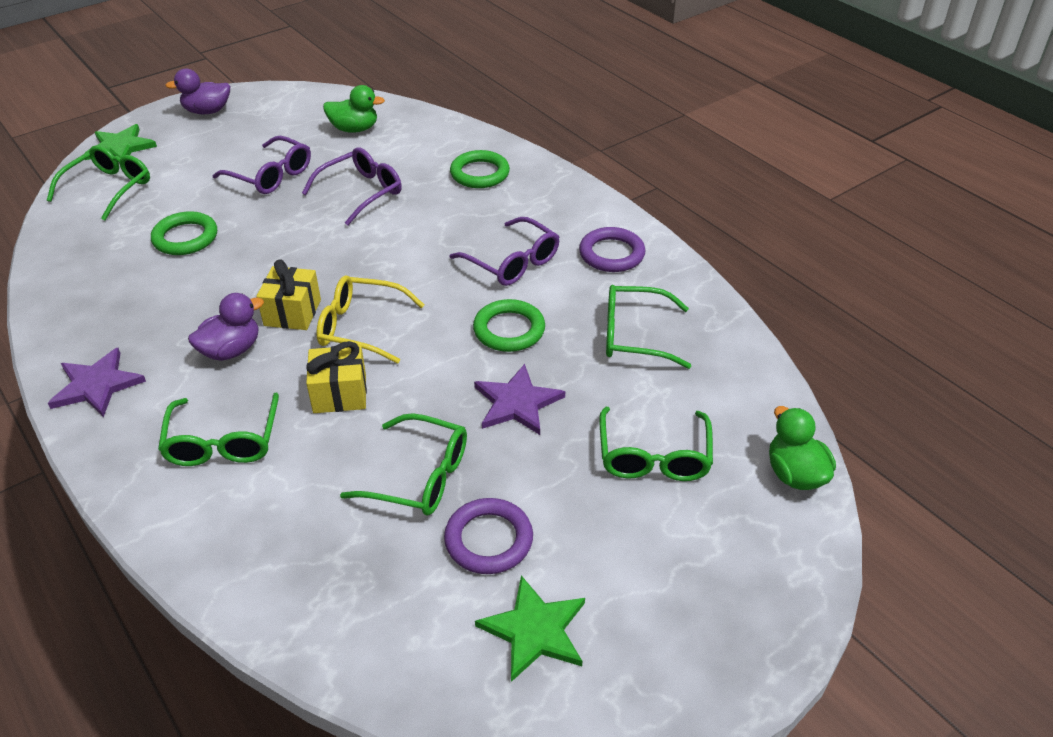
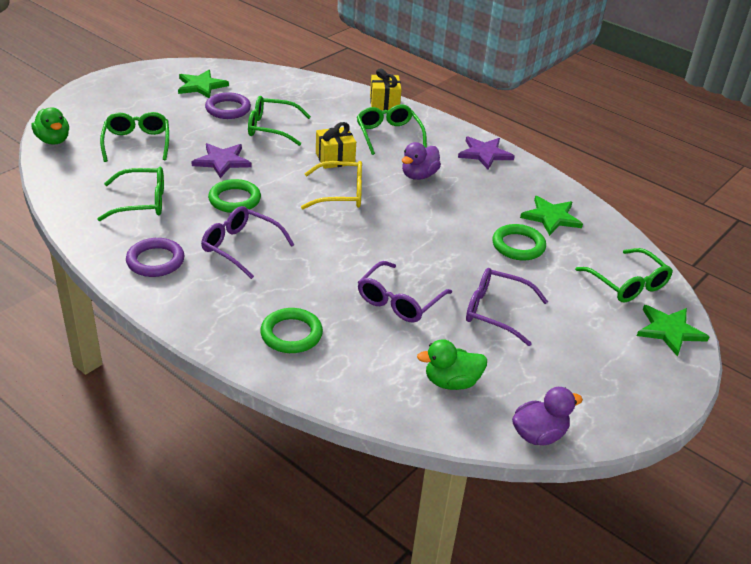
camera: 165 degrees right, 5 degrees down
(108, 270) = (551, 217): none -> green star
(109, 188) = (627, 284): green glasses -> green glasses turned 45 degrees counterclockwise
(207, 111) = (633, 391): purple duck -> purple duck (539, 434)
(293, 312) = (394, 199): yellow gift -> yellow gift (384, 103)

